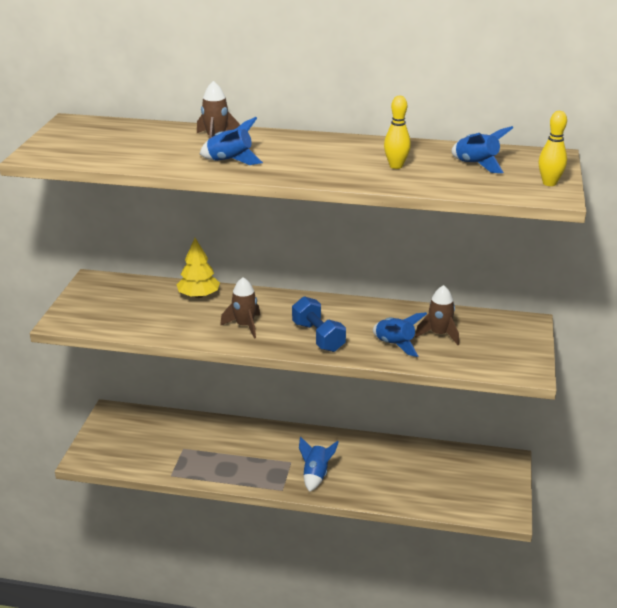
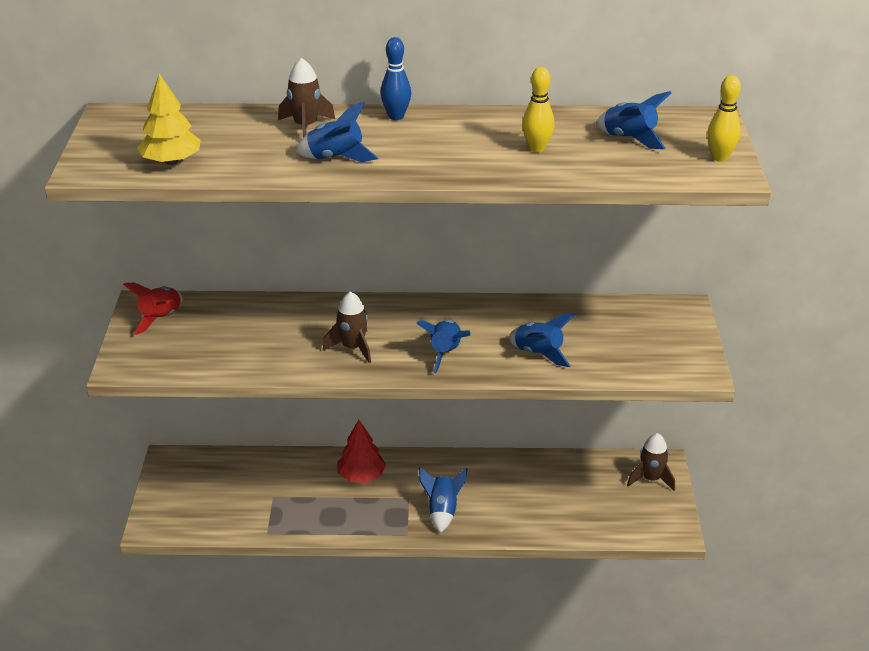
camera: 10 degrees left, 5 degrees up
(103, 291) = (161, 318): none -> red rocket
(199, 295) = (284, 312): yellow tree -> yellow tree (171, 161)
(257, 441) = (361, 476): none -> red tree
(290, 137) = (396, 116): none -> blue bowling pin
(318, 337) = (445, 353): blue dumbbell -> blue rocket
(439, 334) = (586, 334): brown rocket -> brown rocket (651, 479)

